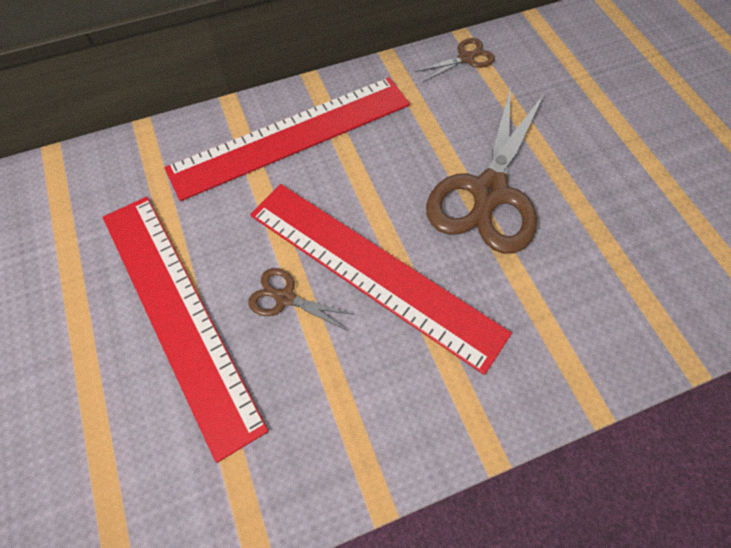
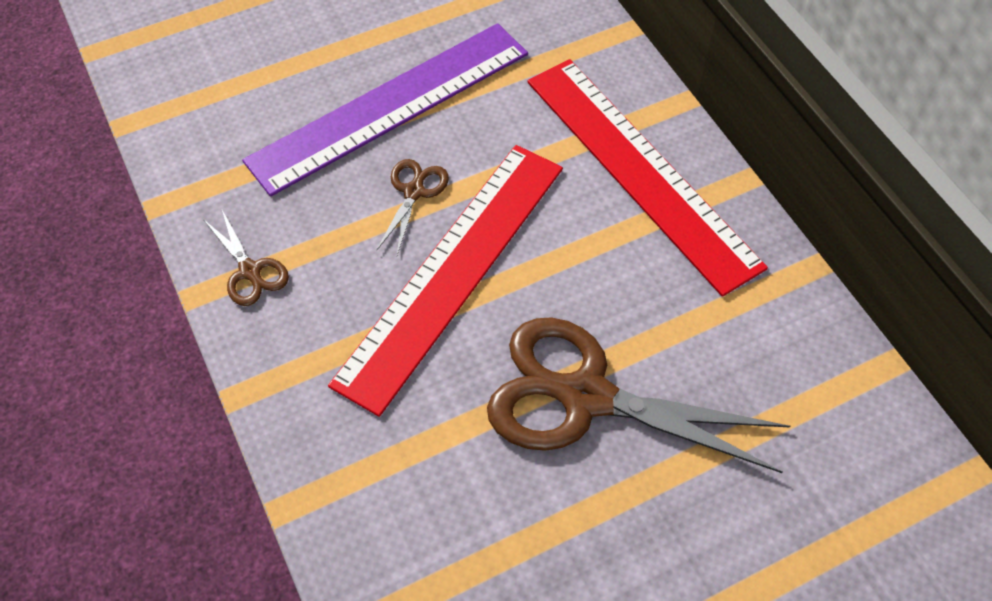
camera: 85 degrees right, 5 degrees down
(179, 314) = (390, 107): red ruler -> purple ruler
(466, 58) = (838, 368): brown scissors -> brown scissors (250, 271)

